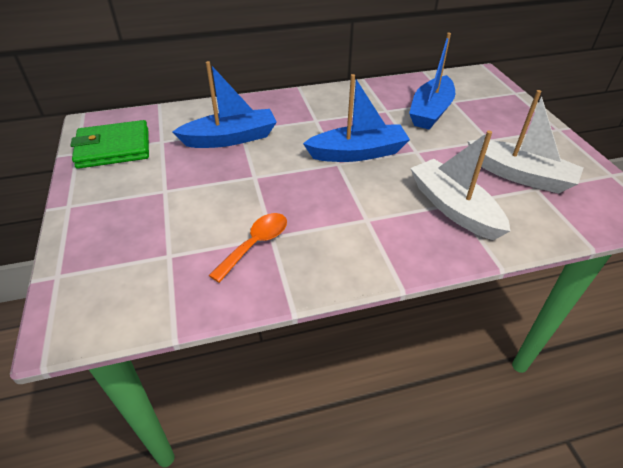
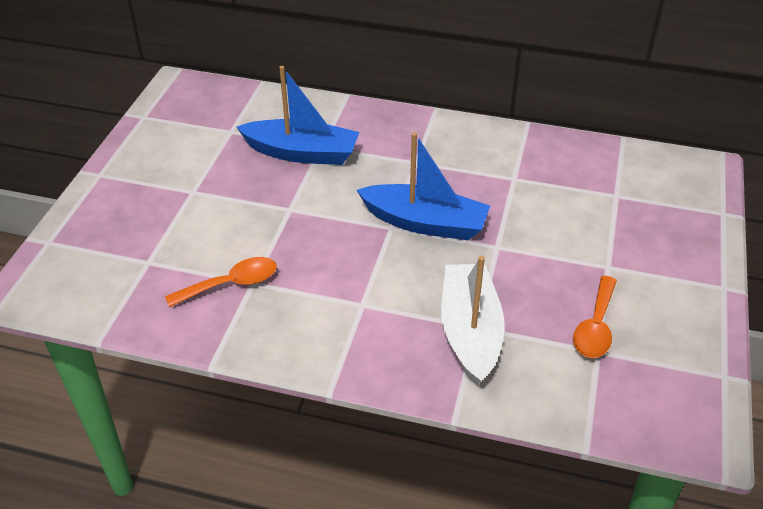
camera: 30 degrees right, 0 degrees up
(114, 148) = (180, 124): green wallet -> none
(430, 112) = (570, 200): blue boat -> none
(520, 175) = (595, 327): white boat -> orange spoon

